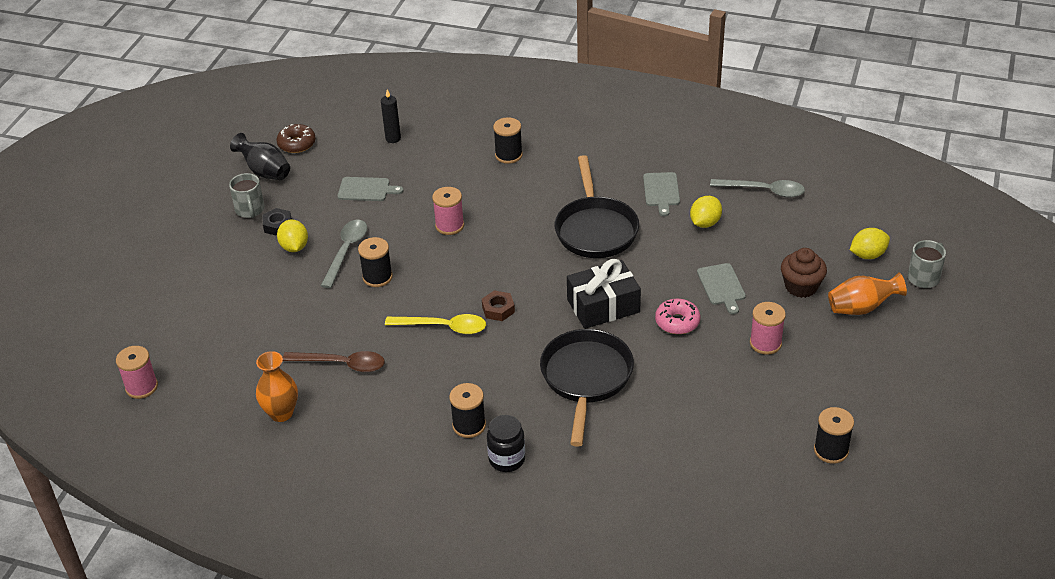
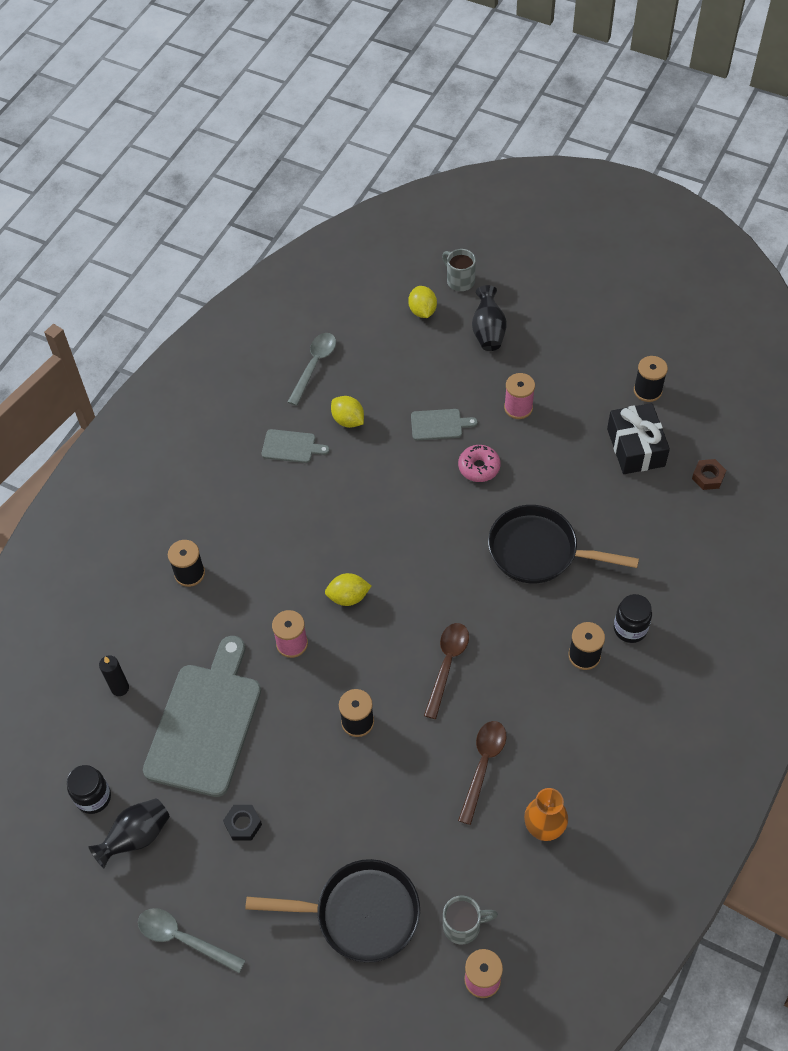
camera: 80 degrees left, 15 degrees up
(250, 210) = (206, 856): grey mug -> grey mug (463, 925)
(294, 247) = (286, 807): yellow lemon -> yellow lemon (348, 597)
(297, 144) = (93, 797): brown donut -> black jar
(346, 251) = (307, 751): grey spoon -> grey spoon (183, 939)
(366, 189) = (206, 723): grey cutting board -> grey cutting board, size x2.25
(443, 327) = (447, 665): yellow spoon -> brown spoon
(498, 309) = (431, 612): brown nut -> brown nut (708, 477)
(595, 229) = (333, 511): black pan -> black pan (360, 914)
(603, 306) = (445, 522): black gift -> black gift (635, 447)
(801, 286) = (452, 367): brown cupcake -> none
(861, 308) = (488, 331): orange vase -> black vase

